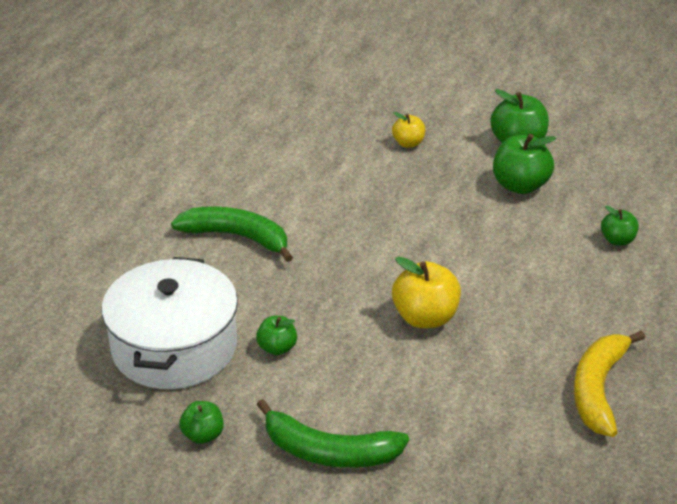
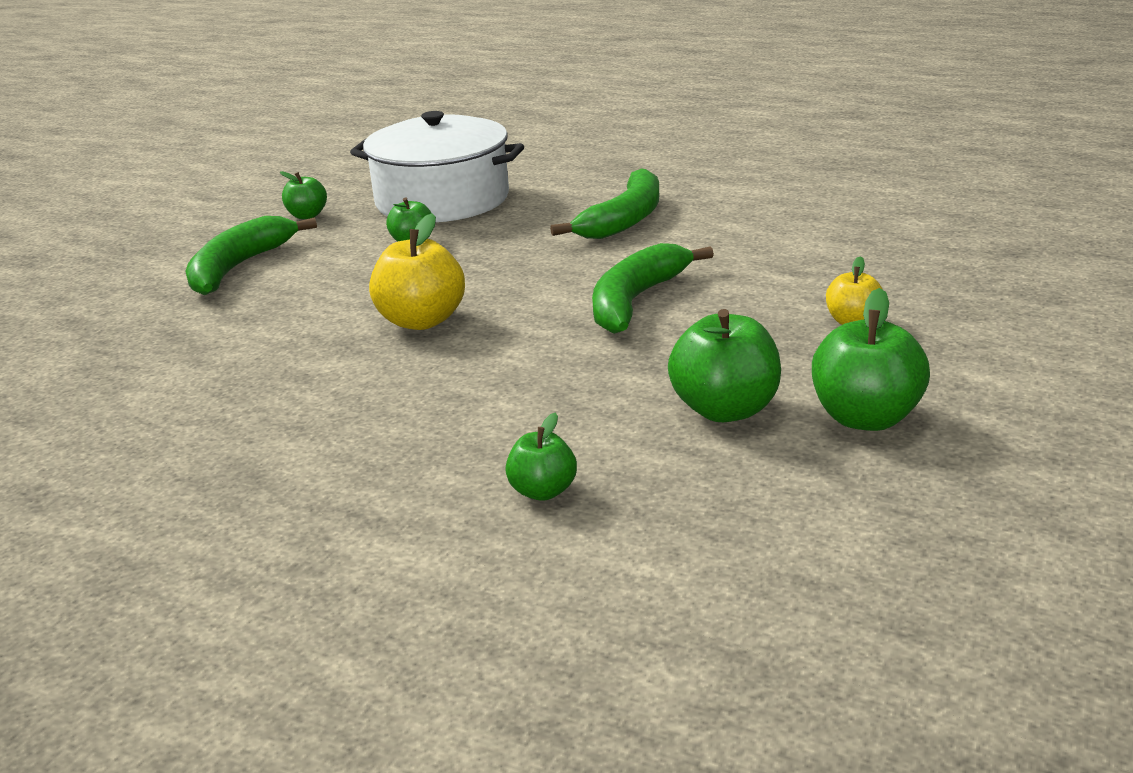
camera: 100 degrees right, 10 degrees down
(384, 223) = (636, 300): none -> green banana
(598, 389) = (207, 431): yellow banana -> none

